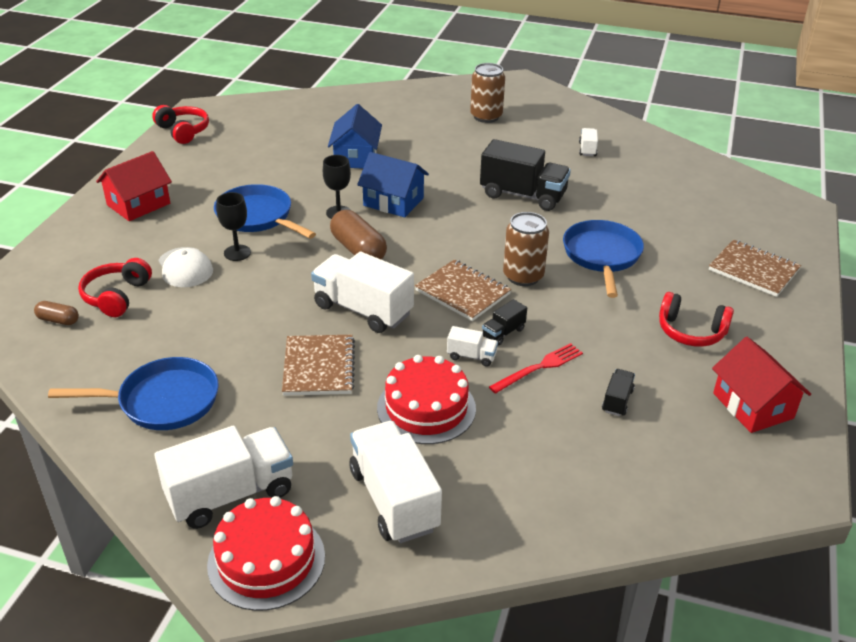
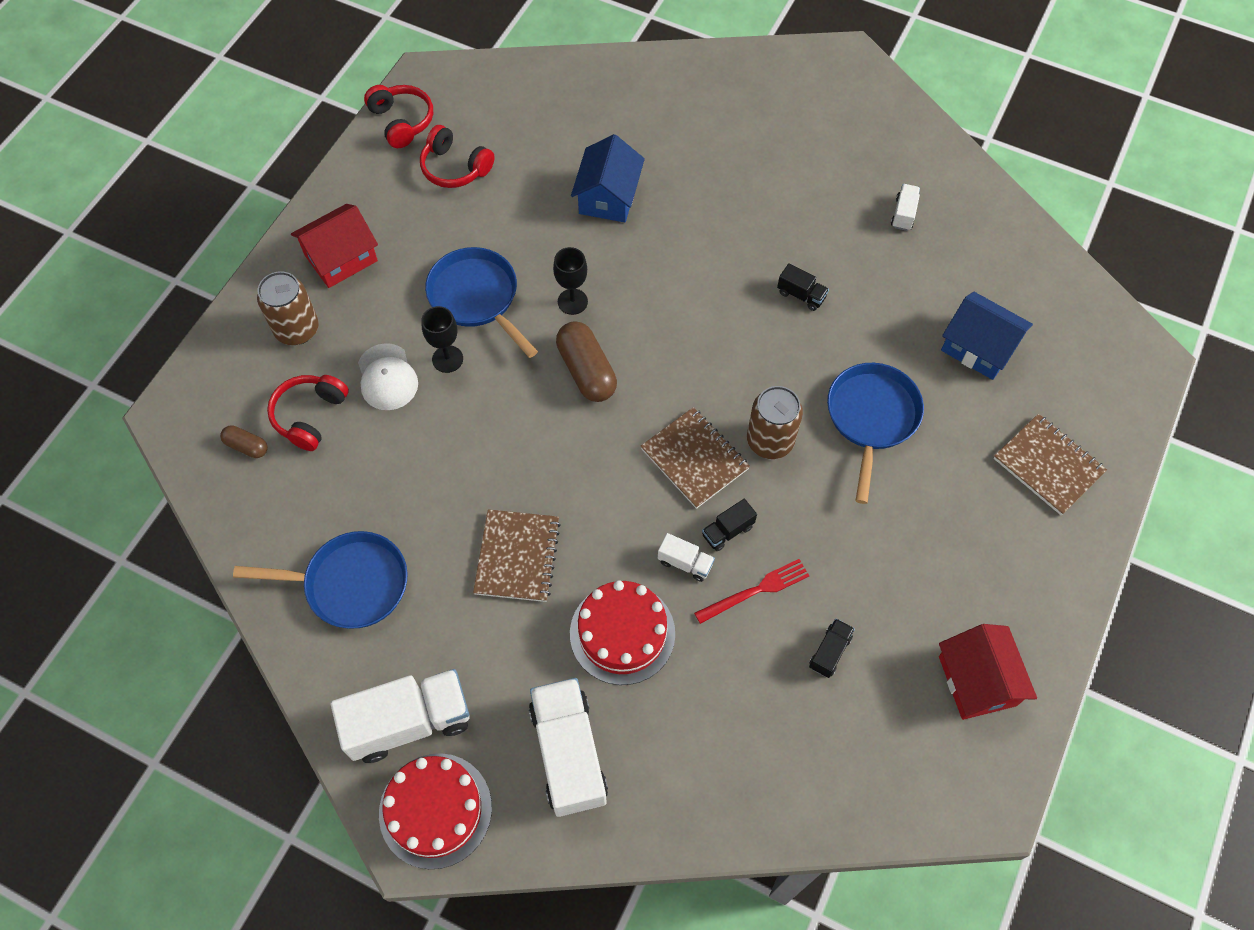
camera: 10 degrees right, 25 degrees up
(363, 310) = (577, 473): white truck -> none
(393, 202) = (641, 288): blue house -> blue house (978, 347)
(486, 116) = (787, 131): brown can -> brown can (297, 329)
(523, 195) = (801, 295): black truck -> black truck, size x0.46
(691, 331) = (942, 558): red headphones -> red headphones (455, 167)

